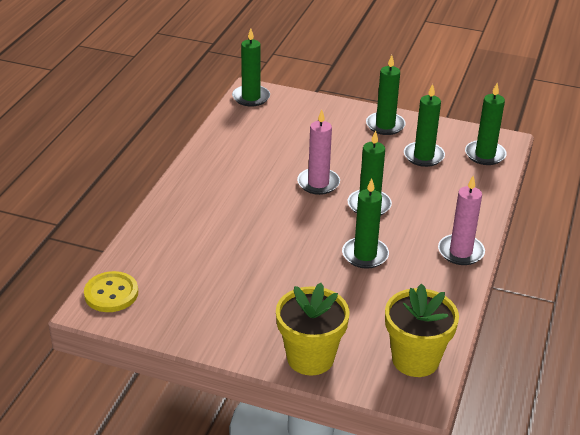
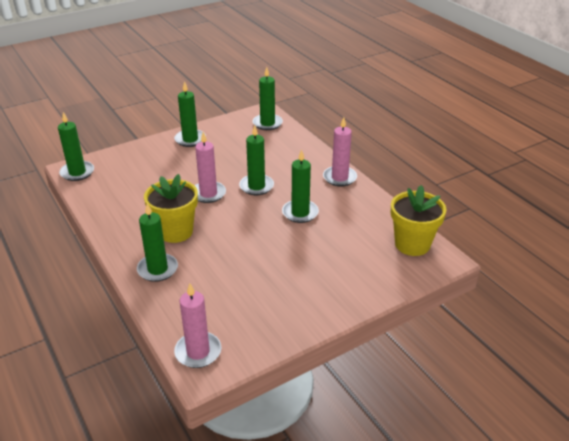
camera: 50 degrees left, 0 degrees up
(111, 293) = (198, 352): yellow button -> pink candle
(310, 358) = (369, 286): yellow flower pot -> yellow flower pot (175, 231)
(423, 156) = (239, 143): green candle -> green candle (157, 269)

